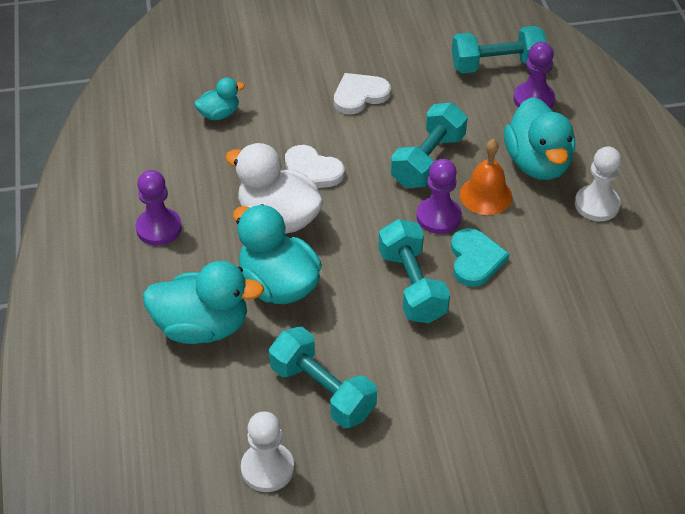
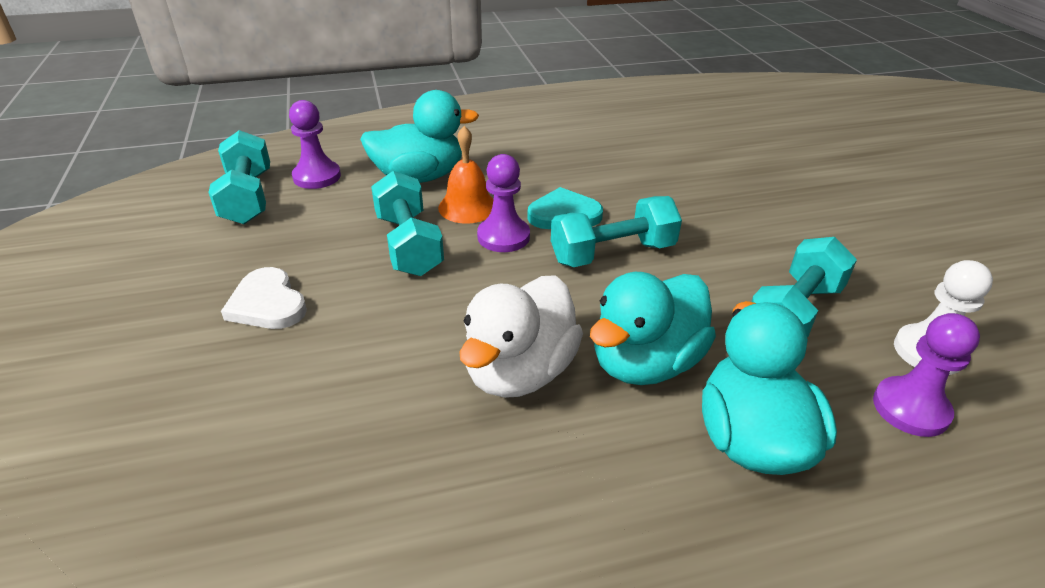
camera: 95 degrees left, 10 degrees down
(159, 228) = (561, 530): purple pawn -> purple pawn (910, 408)
(219, 114) = (264, 471): turquoise duck -> none
(311, 171) = (422, 343): white heart -> none
(428, 160) = (409, 244): turquoise dumbbell -> turquoise dumbbell turned 45 degrees clockwise
(597, 205) = (478, 149): white pawn -> none

